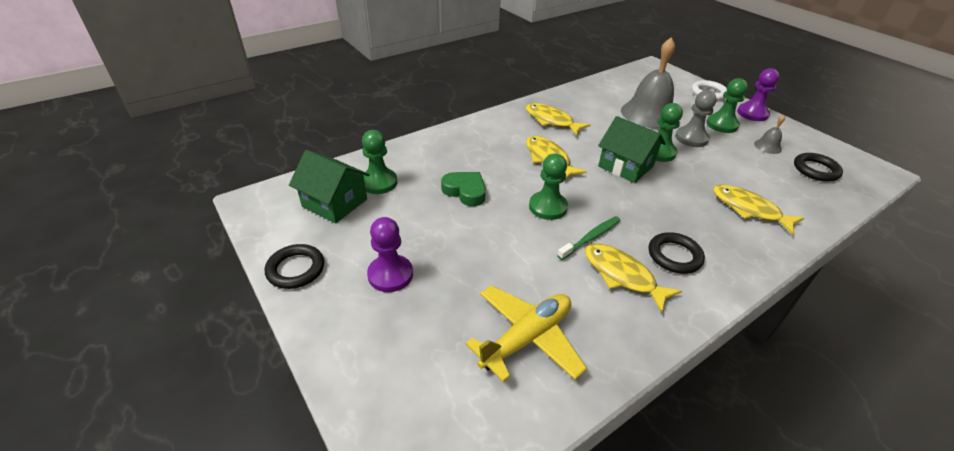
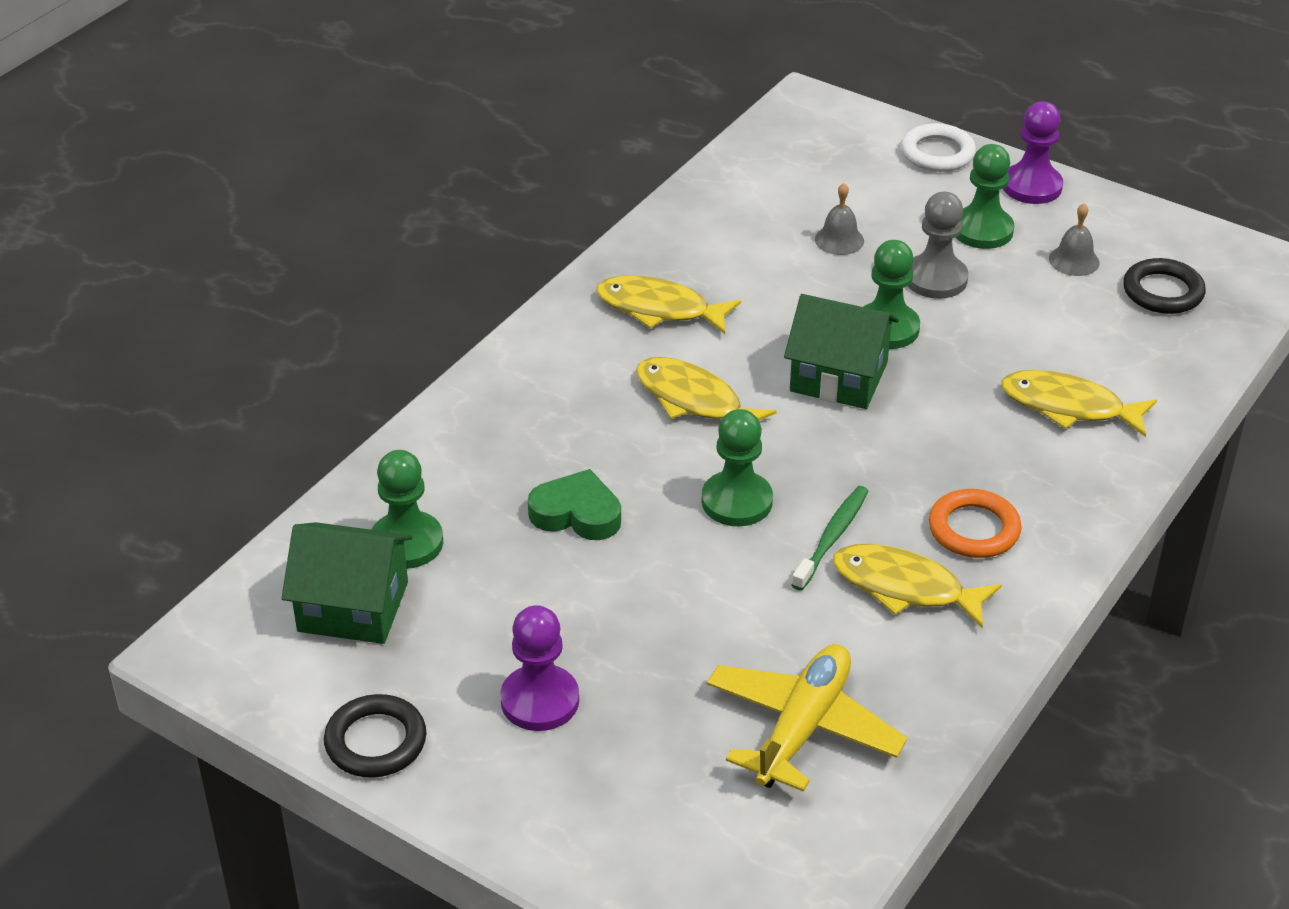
camera: 20 degrees left, 0 degrees up
(648, 114) = (839, 240): grey bell -> grey bell, size x0.43
(674, 256) = (973, 529): black ring -> orange ring

